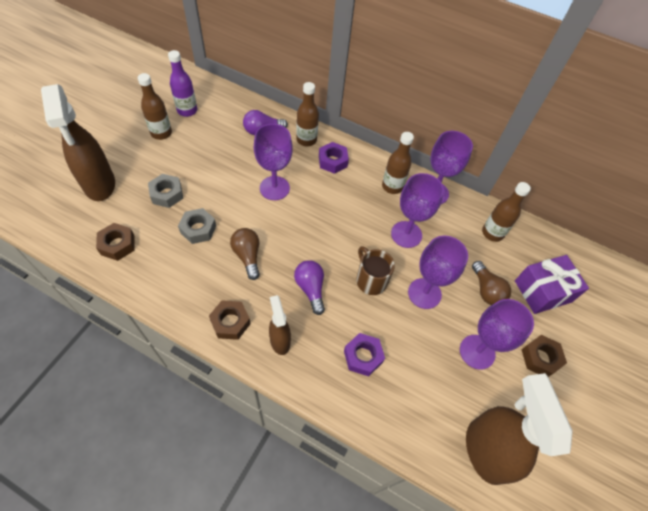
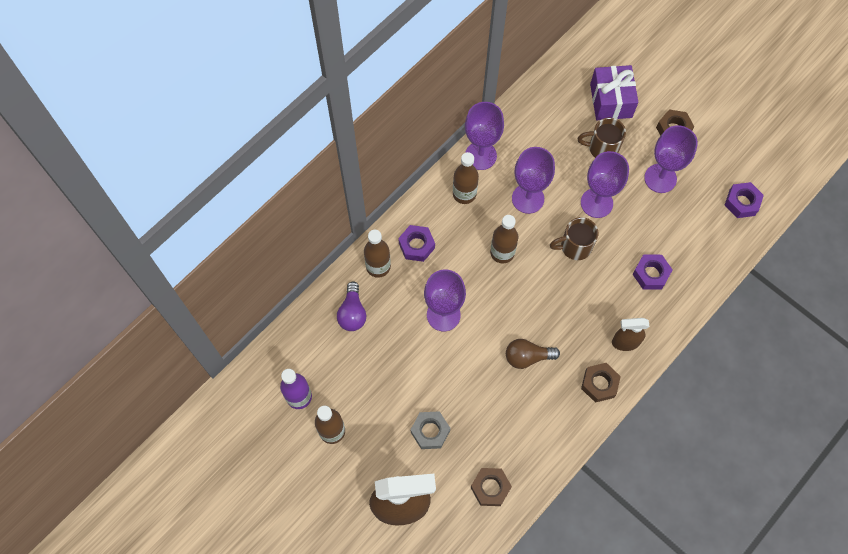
camera: 70 degrees left, 10 degrees up
(198, 229) = (484, 402): grey nut -> none
(310, 289) = (575, 304): purple light bulb -> none
(485, 450) = (742, 203): brown spray bottle -> purple nut
(486, 290) = (602, 148): brown light bulb -> brown mug
(492, 233) = (540, 118): brown bottle -> brown bottle (502, 253)

